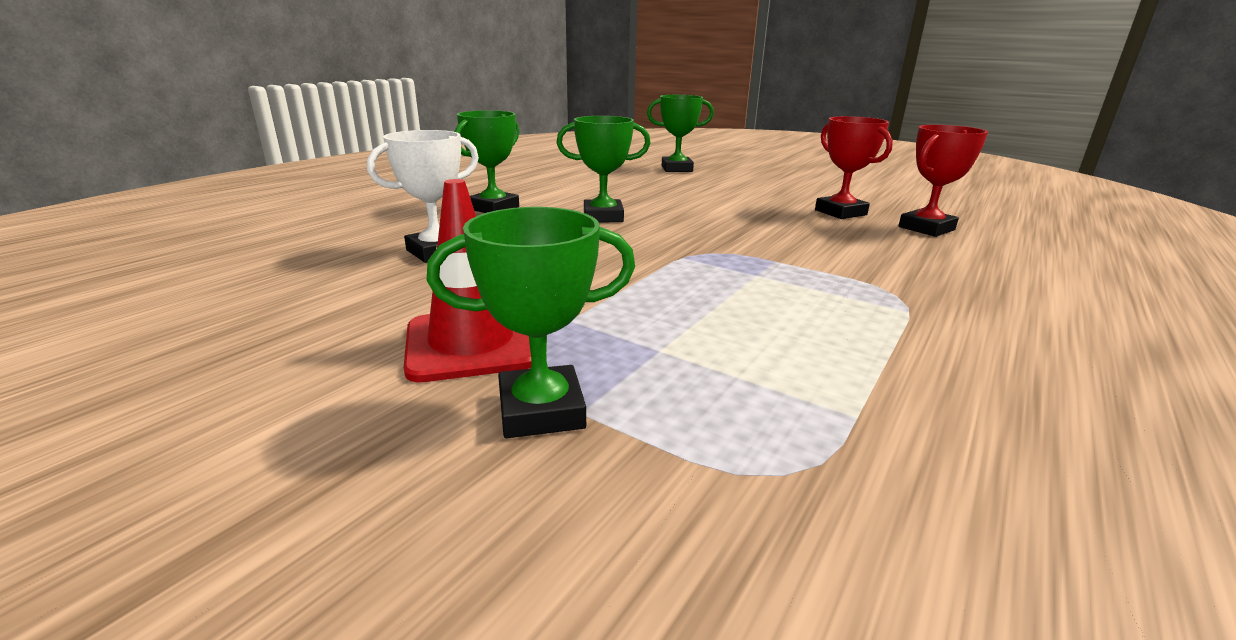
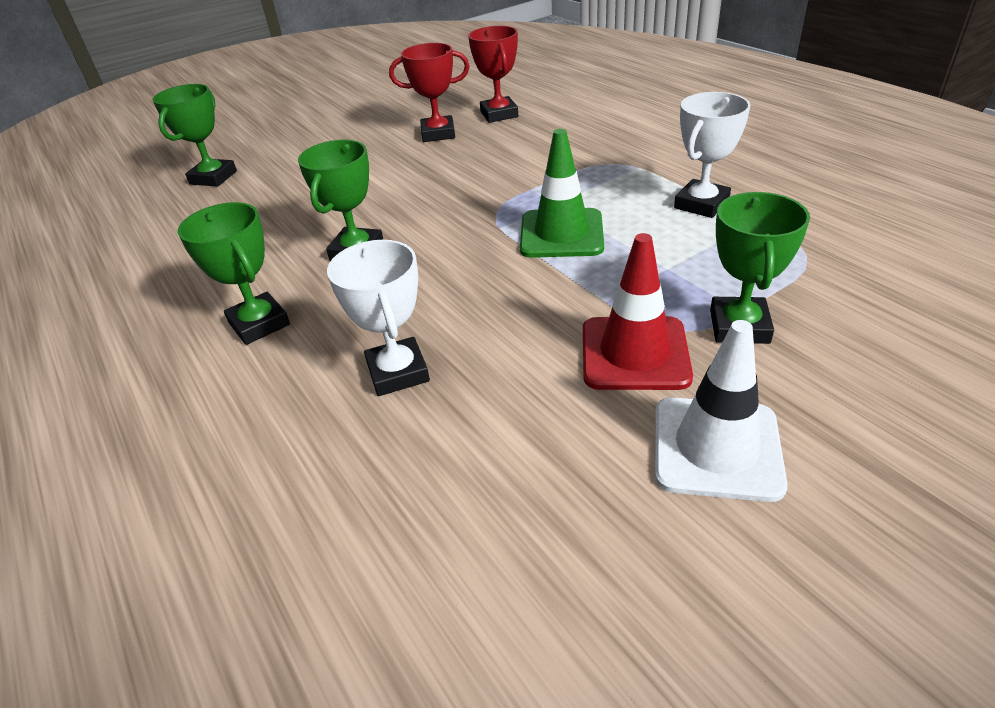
camera: 65 degrees left, 15 degrees up
(294, 405) = (716, 448): none -> white traffic cone
(693, 284) = (561, 234): none -> green traffic cone
(854, 363) = (701, 204): none -> white trophy

